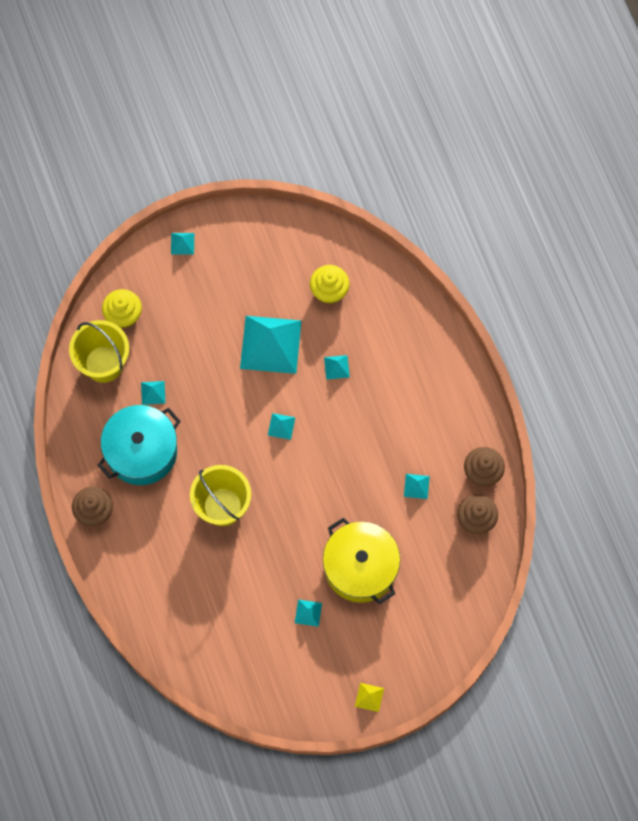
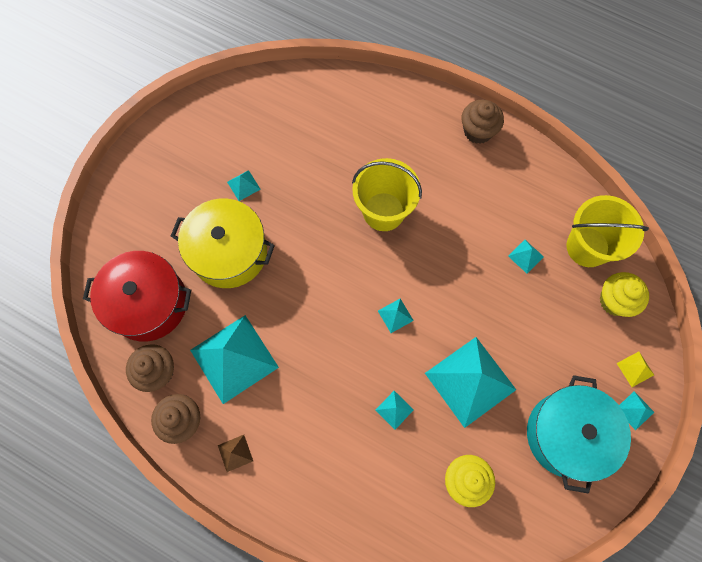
camera: 140 degrees right, 0 degrees up
(141, 451) = (487, 203): turquoise pot -> turquoise pot (567, 434)
(369, 697) = (143, 161): yellow pyramid -> yellow pyramid (635, 369)
(416, 486) = (234, 358): turquoise pyramid -> turquoise pyramid, size x2.40
(447, 575) = (148, 303): none -> red pot
(463, 423) = (235, 453): none -> brown pyramid

